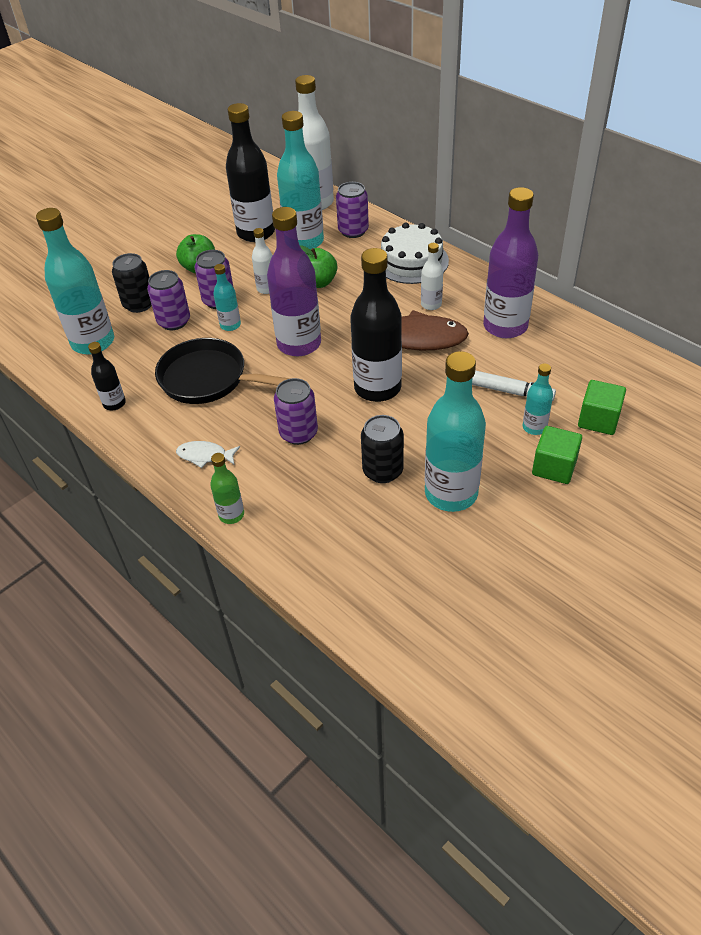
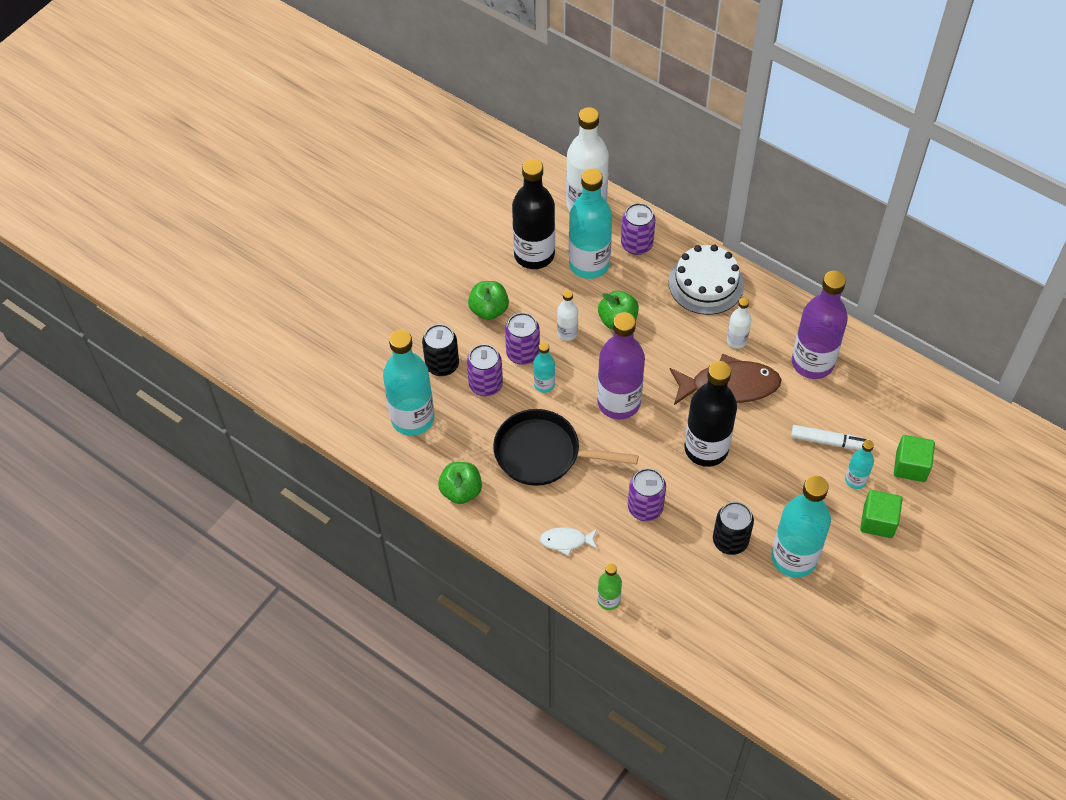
camera: 10 degrees left, 10 degrees up
(114, 403) = (461, 491): black bottle -> green apple

